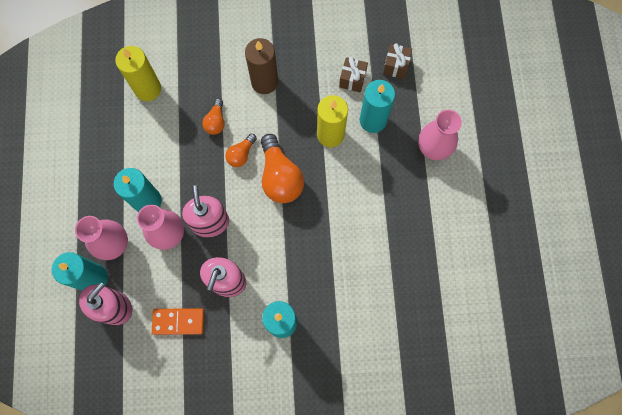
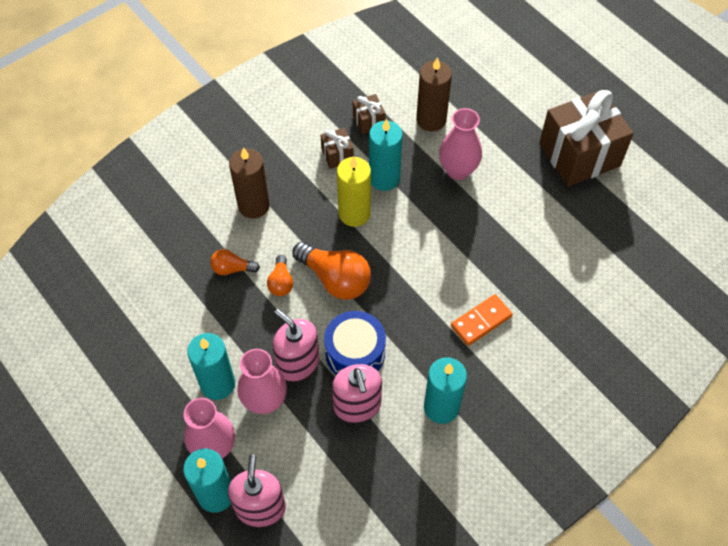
camera: 35 degrees left, 15 degrees down
(148, 89) = (137, 280): yellow candle -> none
(178, 321) = (338, 475): orange domino -> orange domino (481, 321)
(216, 122) = (232, 268): orange light bulb -> orange light bulb turned 120 degrees clockwise
(253, 241) = (355, 353): none -> blue drum
(444, 94) = (431, 120): none -> brown candle
(537, 197) = (579, 155): none -> brown gift

